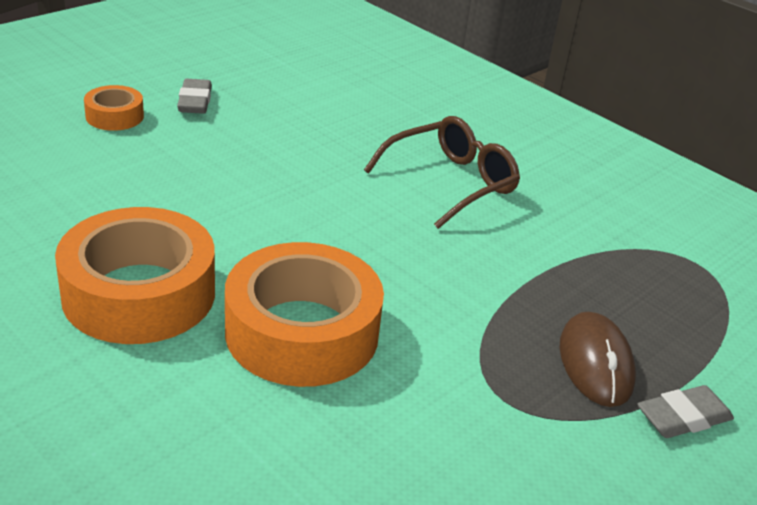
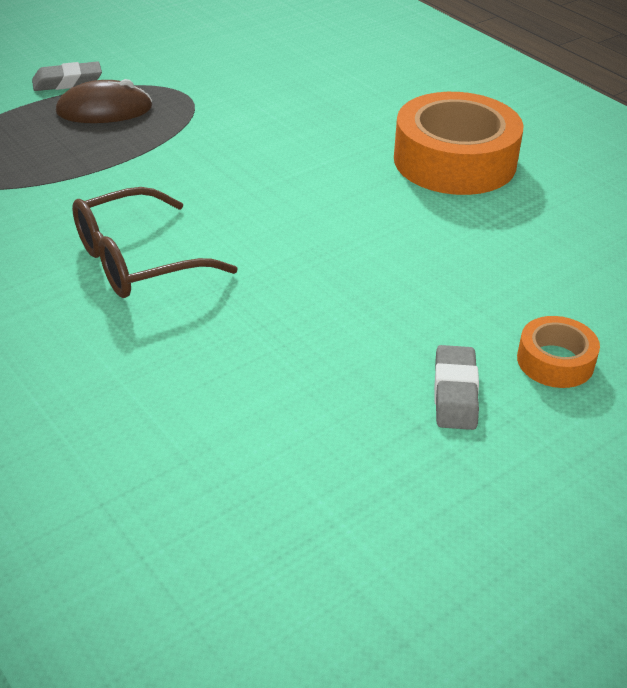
camera: 170 degrees left, 5 degrees up
(302, 332) = (324, 133): orange tape -> none
(595, 363) = (104, 110): brown mouse -> brown mouse turned 75 degrees clockwise

